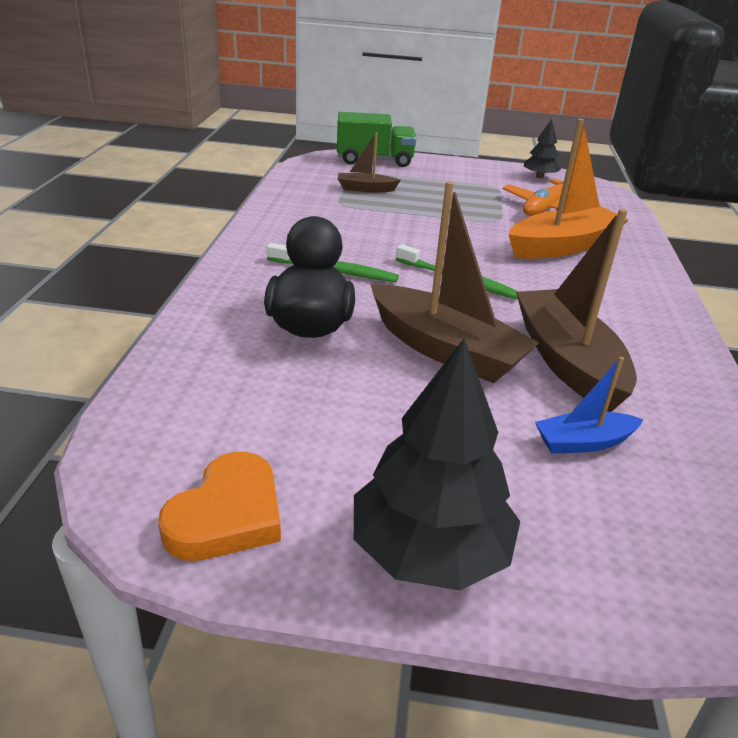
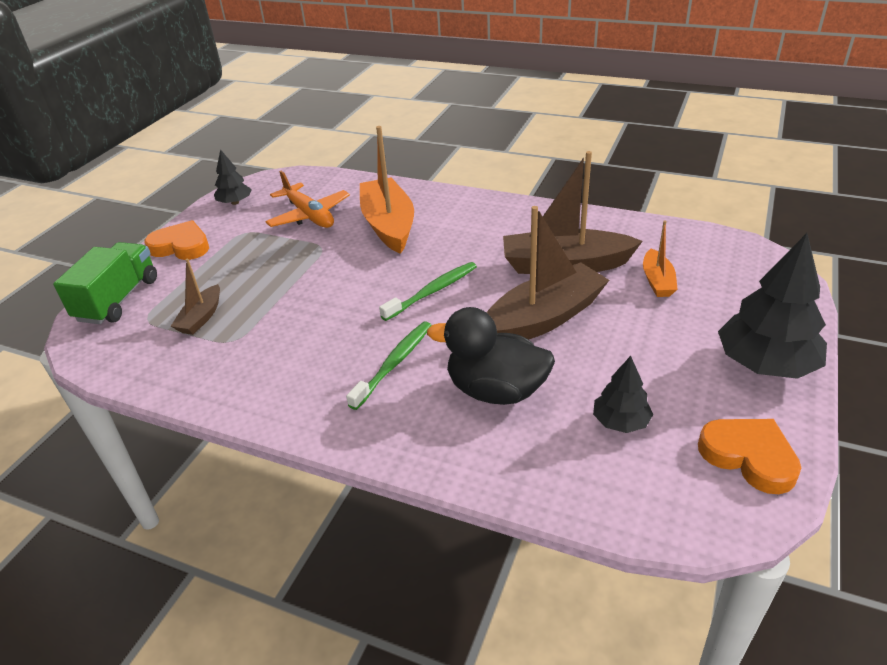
camera: 70 degrees left, 5 degrees up
(277, 407) = (620, 422): none -> black tree
(457, 168) = (181, 246): none -> orange heart
(583, 442) = (657, 281): blue boat -> orange boat

